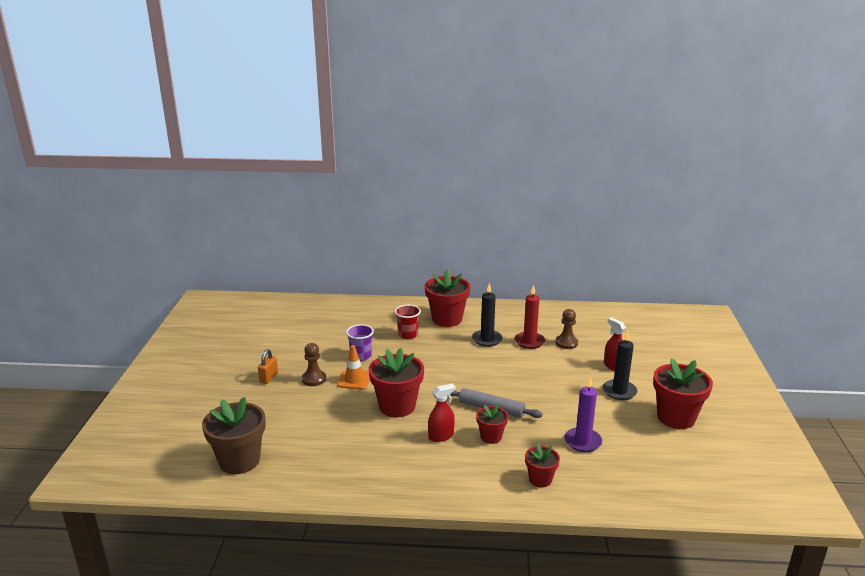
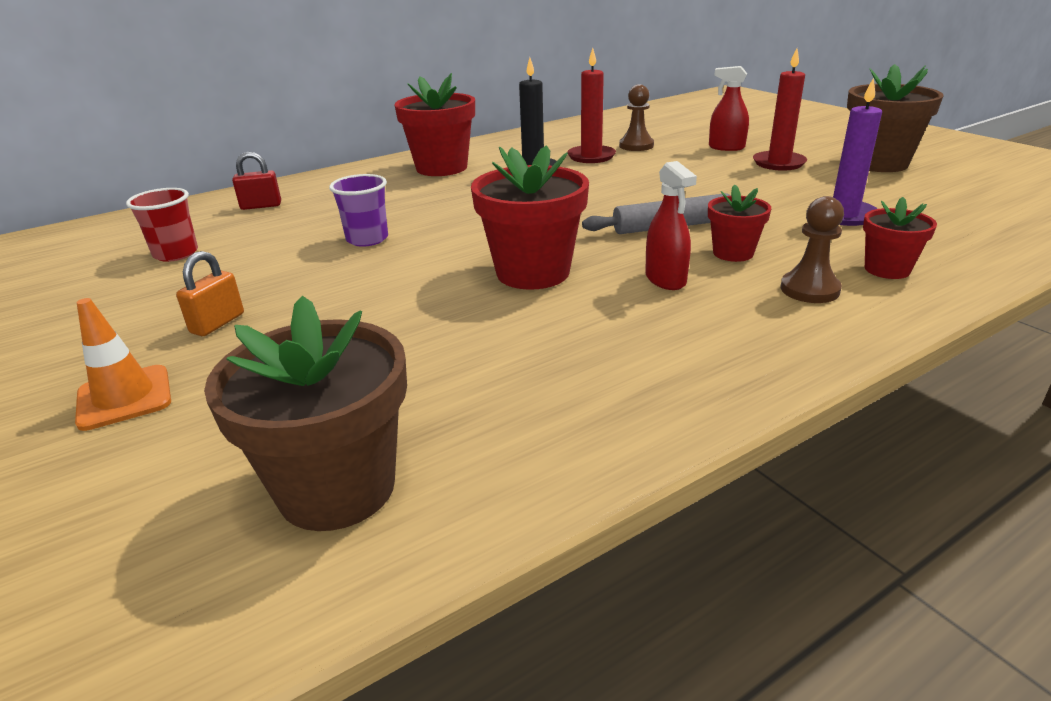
camera: 35 degrees left, 5 degrees up
(269, 378) = (217, 323): orange padlock -> orange padlock turned 45 degrees clockwise
(314, 379) = (322, 293): brown pawn -> brown pawn (809, 289)
(344, 314) = (261, 206): none -> red padlock
(354, 380) = (403, 268): orange traffic cone -> orange traffic cone (124, 397)
(408, 335) = (409, 196): red cup -> red cup (176, 254)
(441, 436) = (665, 279): red spray bottle -> red spray bottle turned 135 degrees clockwise
(619, 391) = (778, 163): black candle -> red candle
(676, 417) = (878, 163): red flower pot -> brown flower pot

